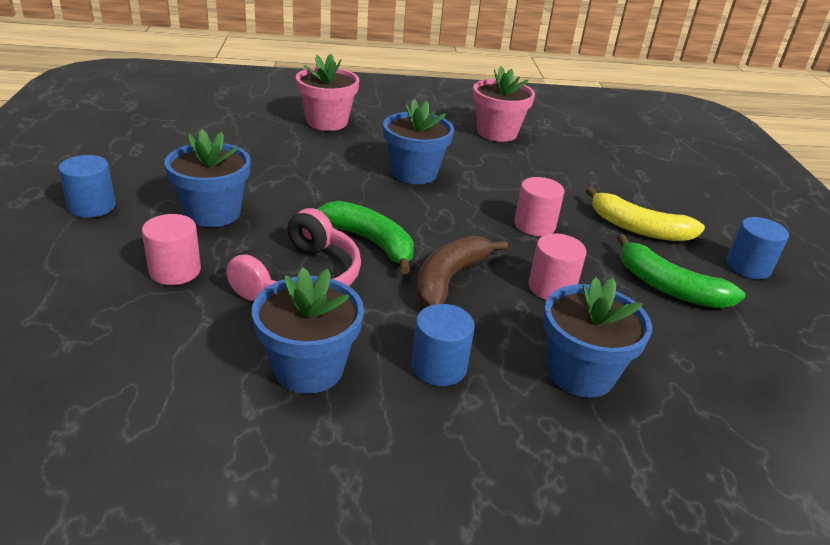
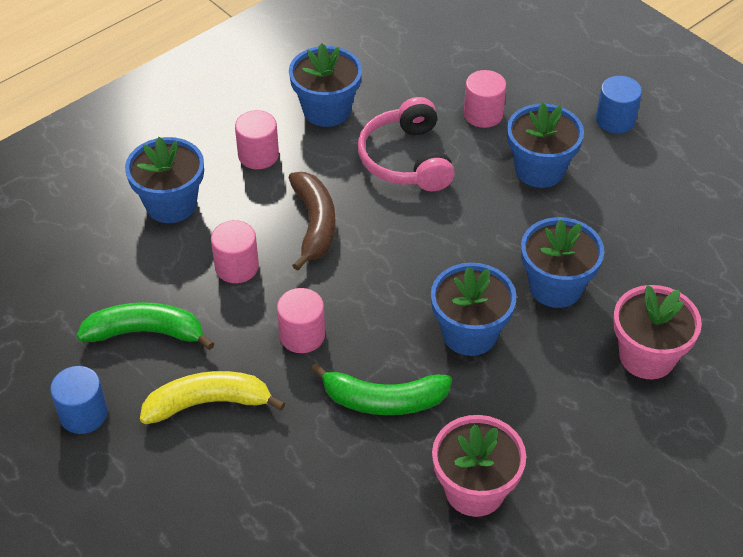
camera: 145 degrees right, 15 degrees up
(324, 163) = (555, 287): none -> blue flower pot
(371, 242) = (403, 221): green banana -> green banana (383, 400)
(439, 367) = (258, 155): blue cylinder -> pink cylinder

